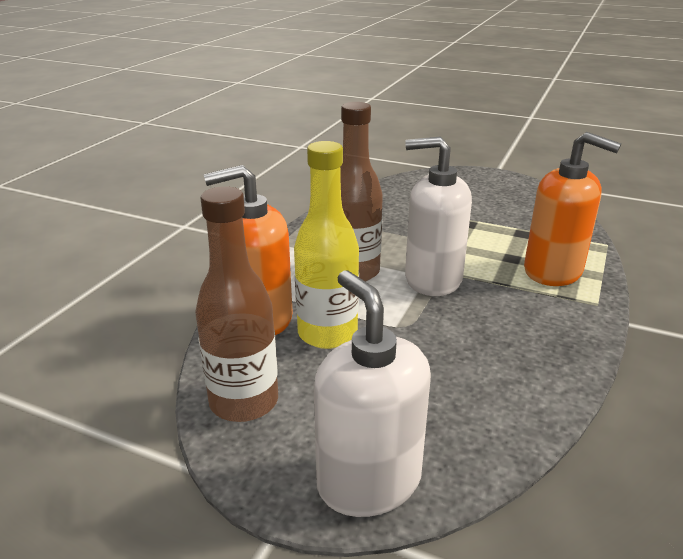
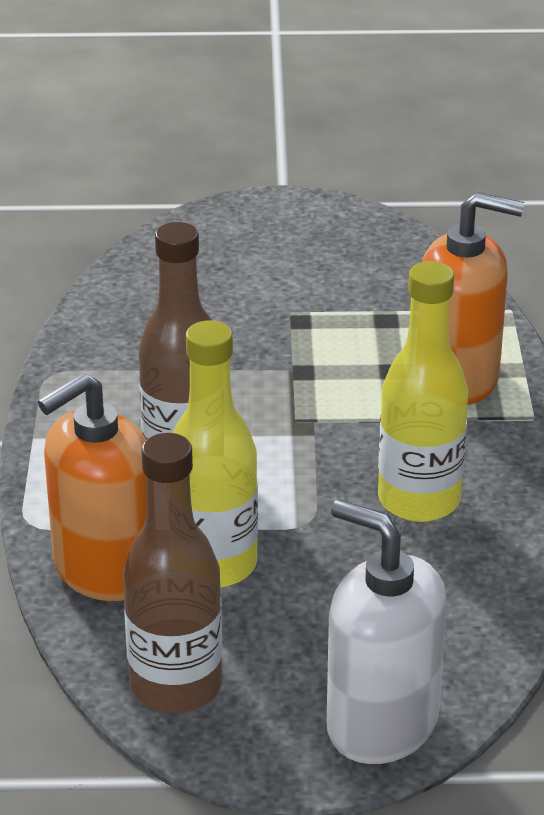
camera: 25 degrees left, 5 degrees up
(432, 279) = (302, 438): white soap dispenser -> none
(489, 332) = (419, 500): none -> yellow bottle

